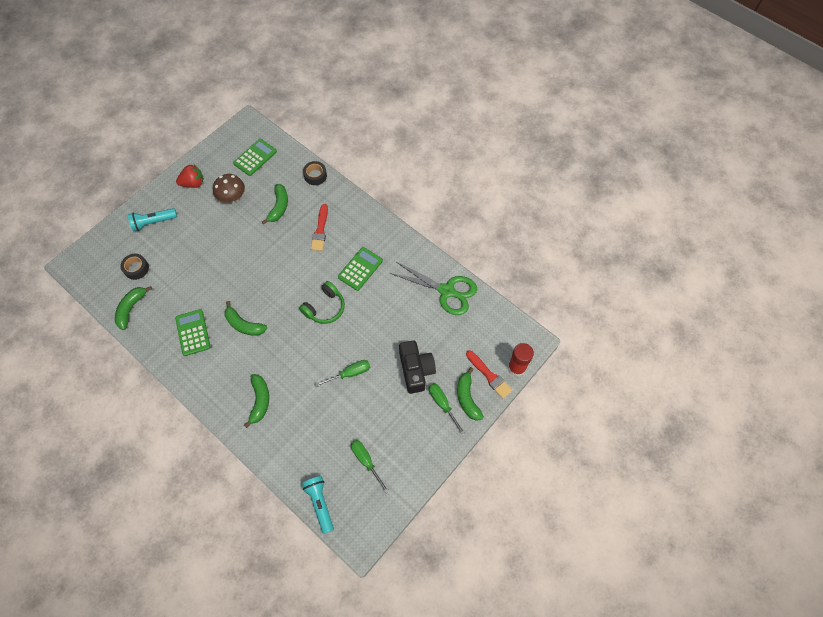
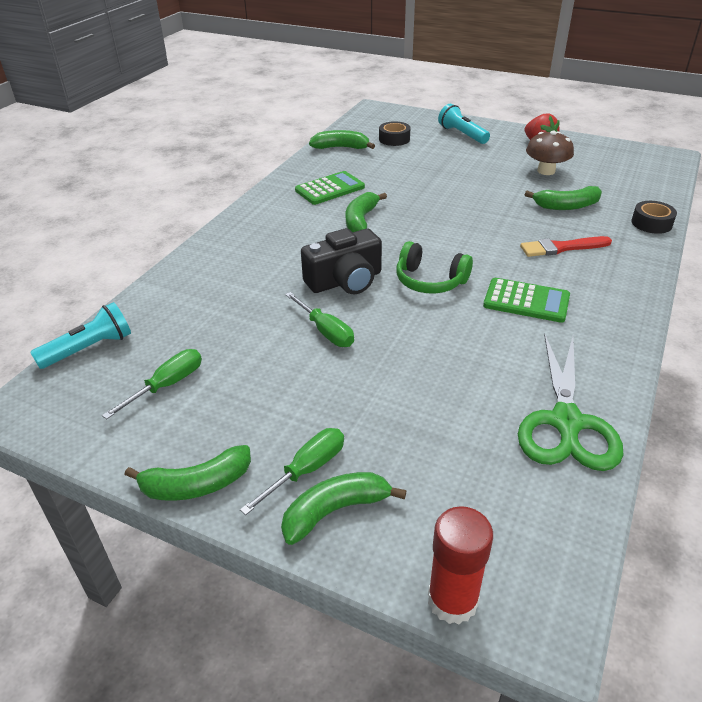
camera: 75 degrees right, 25 degrees down
(255, 157) = (624, 173): green calculator -> none
(260, 401) = (249, 257): green banana -> green banana (196, 485)
(416, 370) = (366, 412): black camera -> black camera (345, 281)
(489, 376) = (405, 543): red brush -> none

